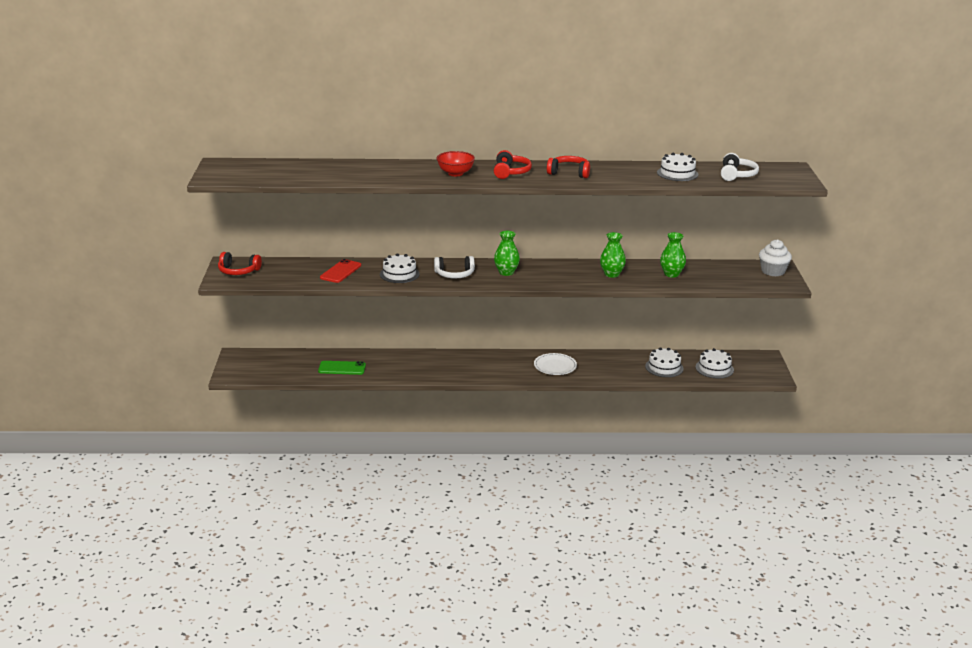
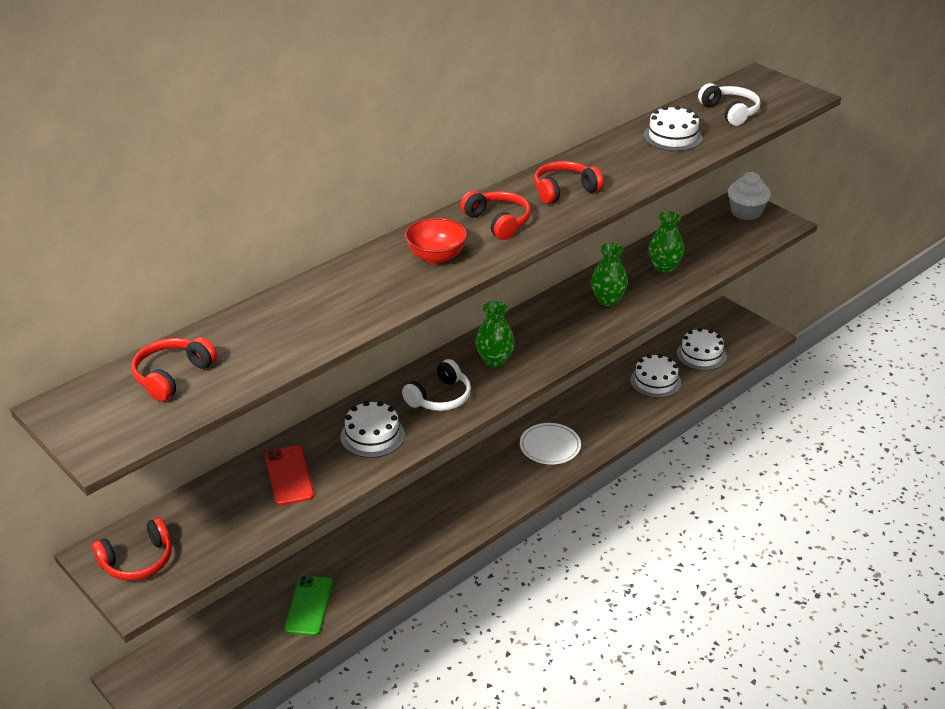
camera: 40 degrees left, 10 degrees up
(273, 169) = (172, 376): none -> red headphones
(342, 368) = (309, 606): green phone -> green phone turned 45 degrees counterclockwise

